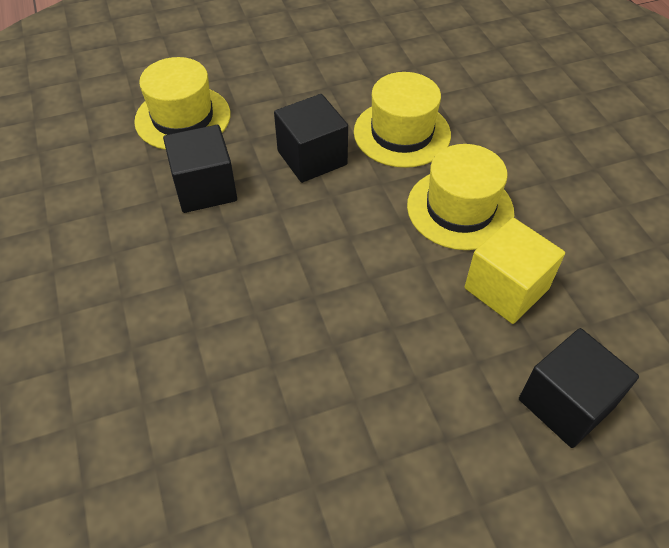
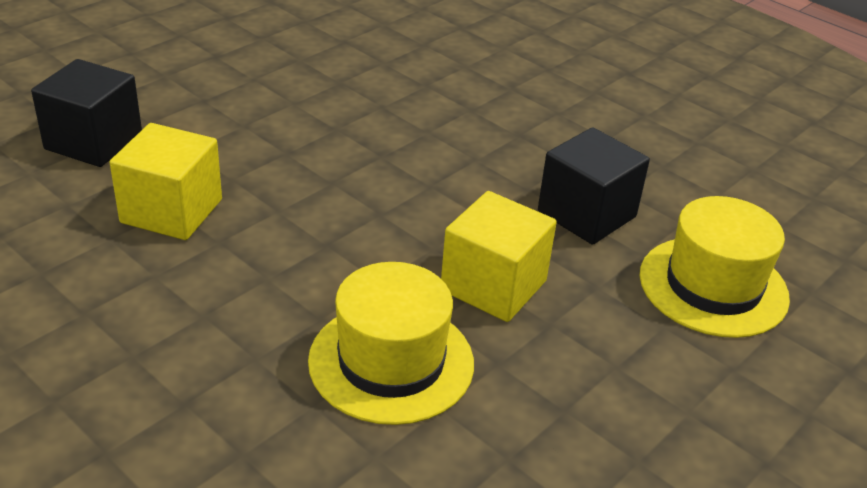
camera: 150 degrees right, 15 degrees down
(312, 158) = (493, 285): black cube -> yellow cube
(460, 209) = (256, 279): yellow hat -> none

